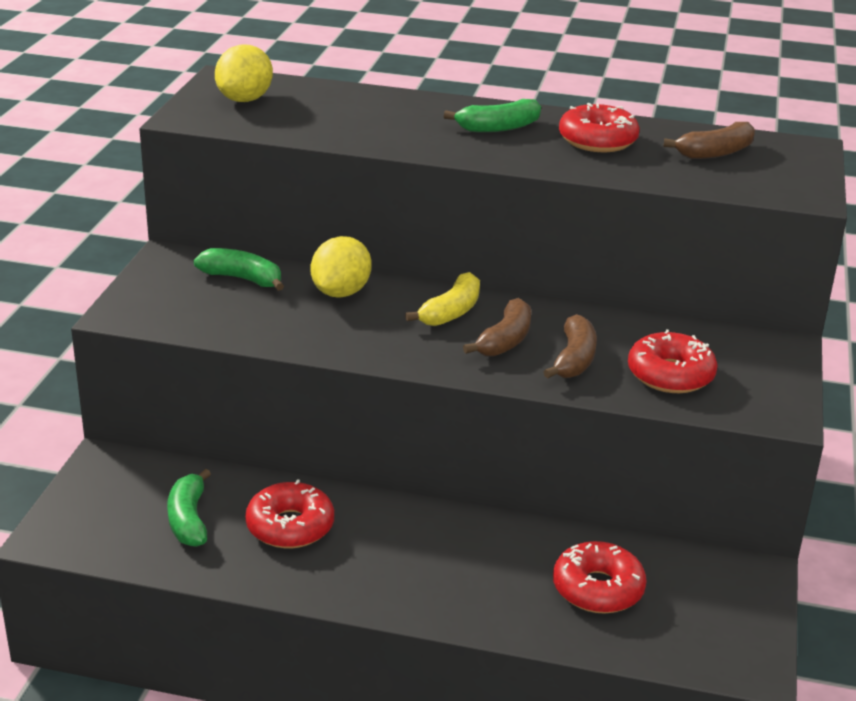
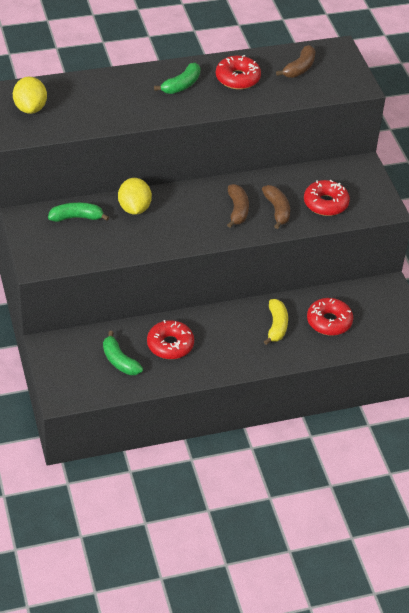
camera: 30 degrees left, 15 degrees up
(451, 312) = (198, 201): yellow banana -> yellow banana (276, 326)

